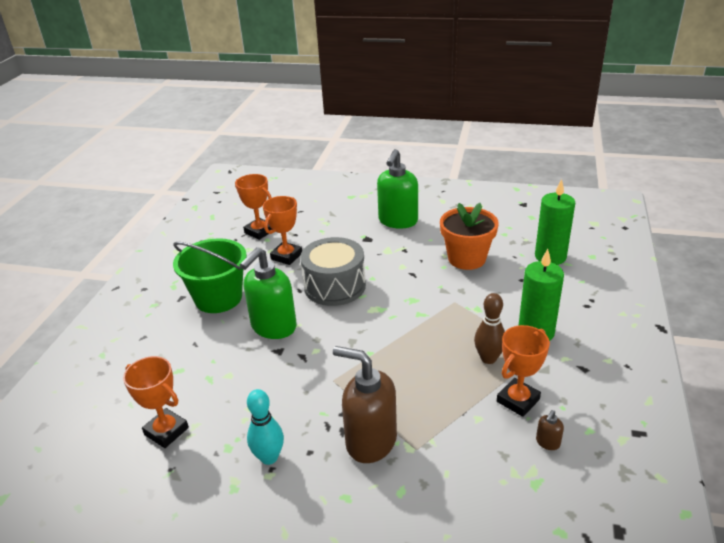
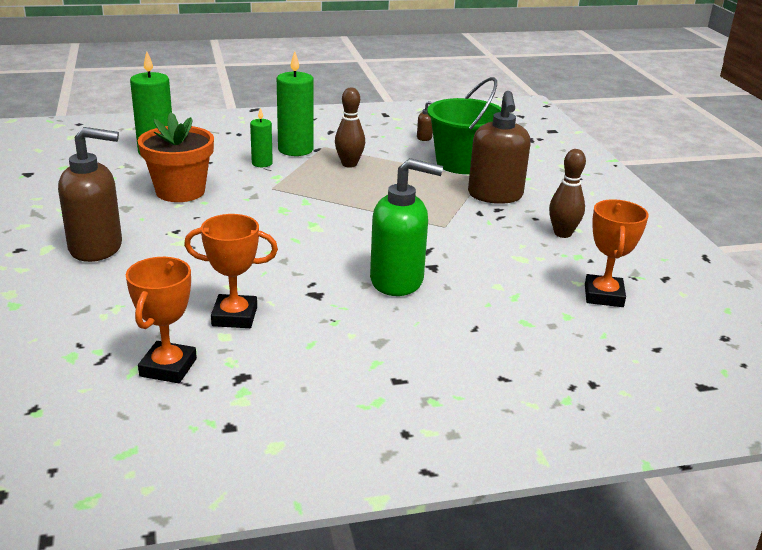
camera: 120 degrees left, 5 degrees down
(218, 298) = (374, 343): green bucket -> green bucket (462, 163)
(269, 457) = (562, 233): turquoise bowling pin -> brown bowling pin
(335, 286) = (287, 260): grey drum -> none
(398, 221) = (96, 248): green soap dispenser -> brown soap dispenser
(508, 306) = (262, 163): none -> green candle
(518, 400) = (391, 150): orange trophy -> none

